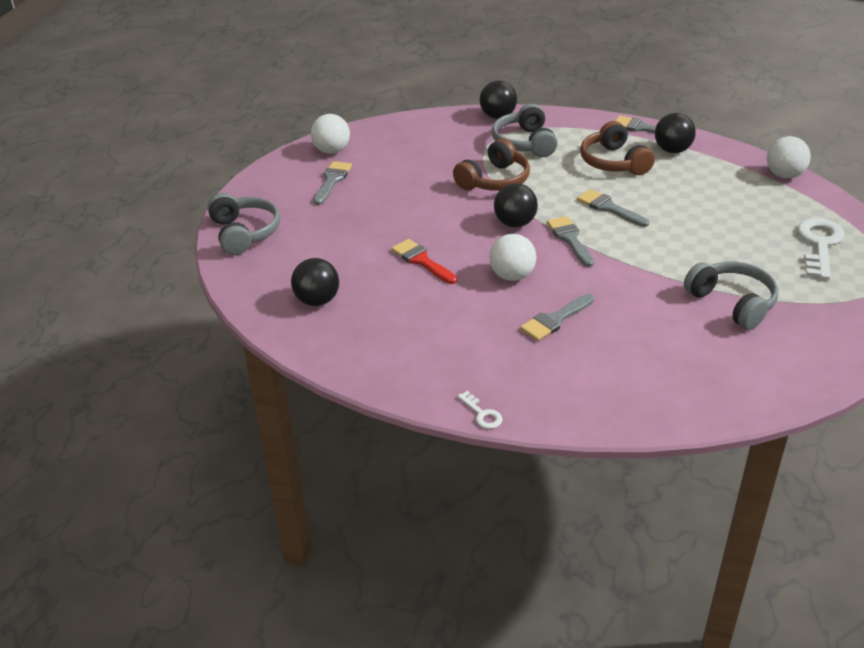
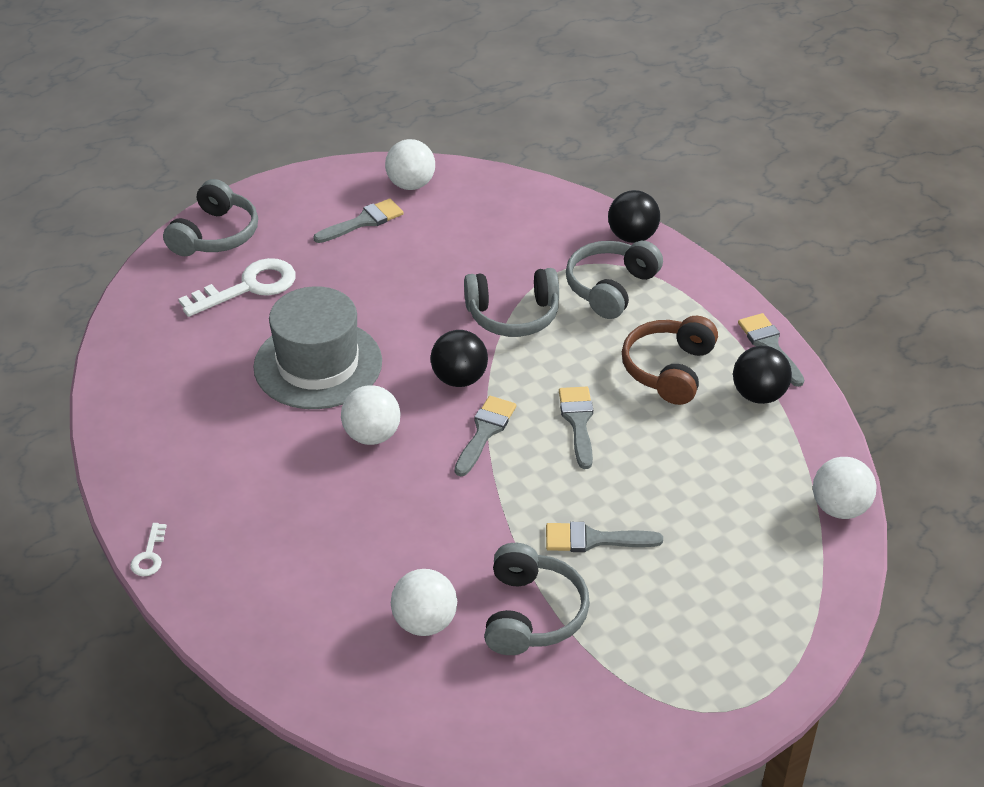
camera: 40 degrees right, 5 degrees up
(317, 301) = (178, 347): black ball -> none
(422, 261) = (318, 364): red brush -> grey hat
(494, 180) = (513, 315): brown headphones -> grey headphones
(555, 319) = (341, 509): grey brush -> grey brush (594, 539)
(689, 342) = (425, 622): none -> white ball
(819, 245) = (735, 617): white key -> white key (248, 287)

